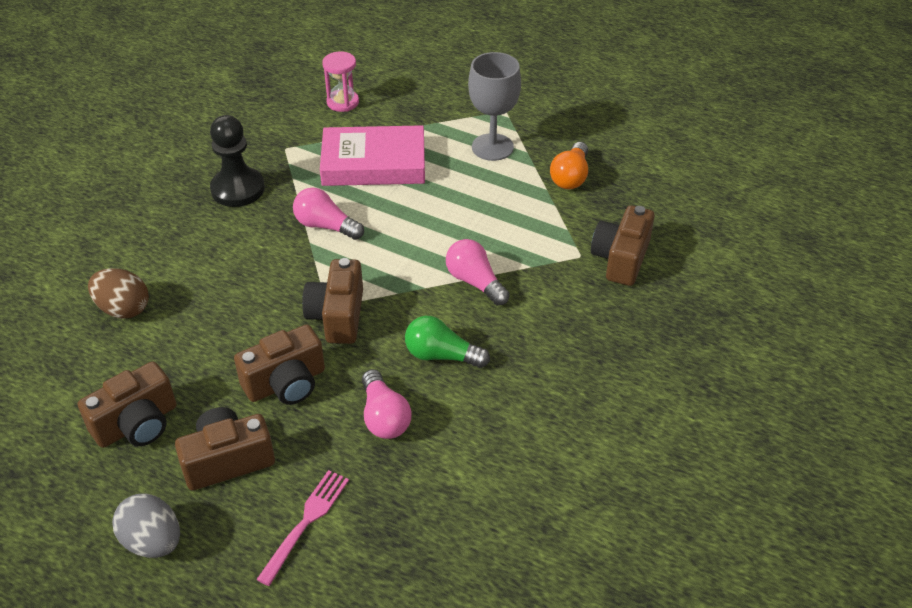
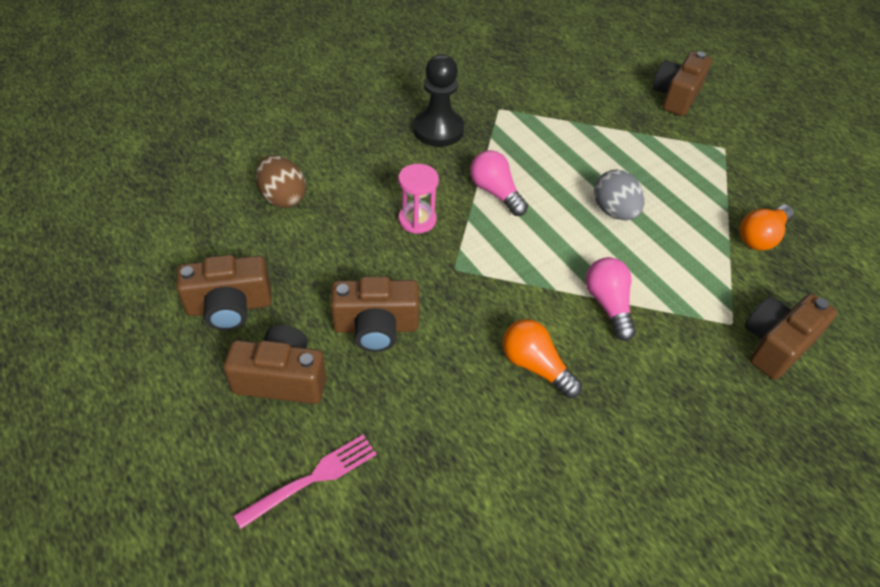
camera: 25 degrees right, 5 degrees up
(153, 541) = (173, 427): grey egg -> grey egg (614, 211)
(337, 316) = (458, 282): brown camera -> brown camera (676, 96)
(343, 102) = (573, 86): pink hourglass -> pink hourglass (417, 220)
(374, 163) = (571, 151): pink book -> none
(384, 417) = (445, 404): pink light bulb -> none
(441, 355) = (535, 366): green light bulb -> orange light bulb
(492, 147) = (694, 178): grey goblet -> none

